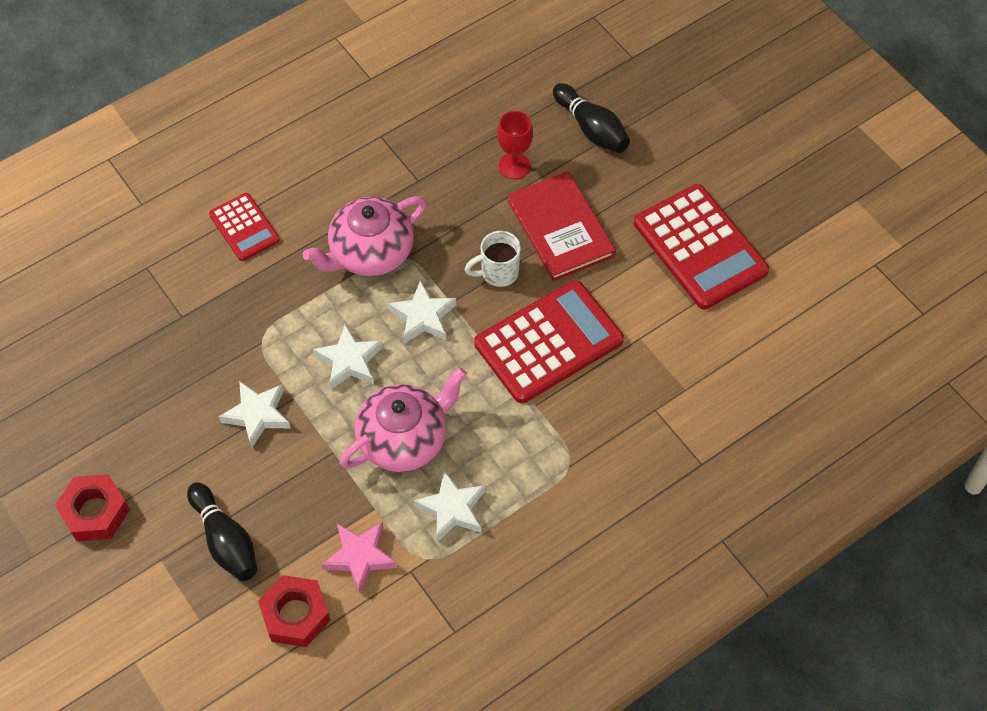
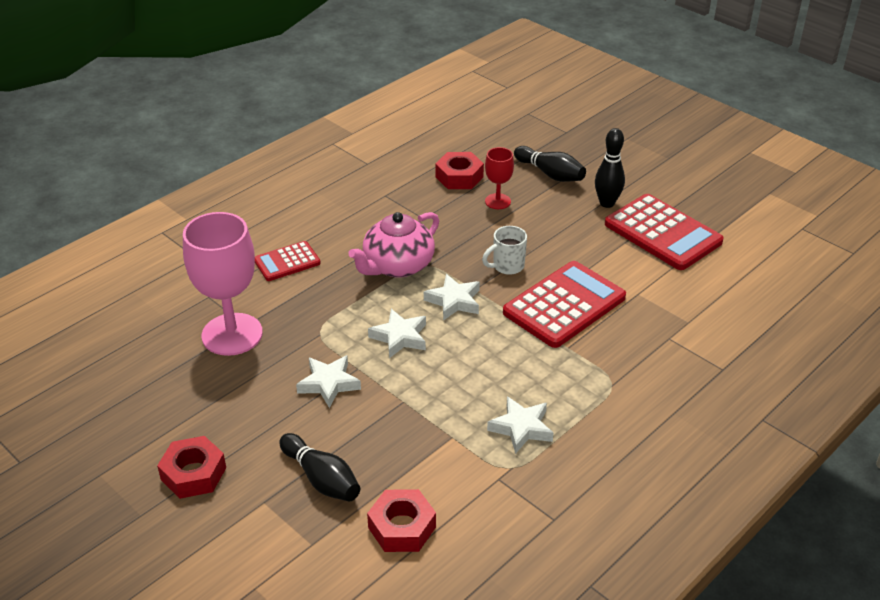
camera: 10 degrees left, 20 degrees down
(164, 328) = (232, 334): none -> pink goblet
(244, 227) = (287, 262): red calculator -> red calculator turned 105 degrees clockwise
(360, 557) = (449, 474): pink star -> none
(404, 439) = (463, 384): pink teapot -> none
(478, 118) = (459, 177): none -> red nut
(561, 228) = (548, 234): red book -> none
(647, 188) = (607, 203): none -> black bowling pin

